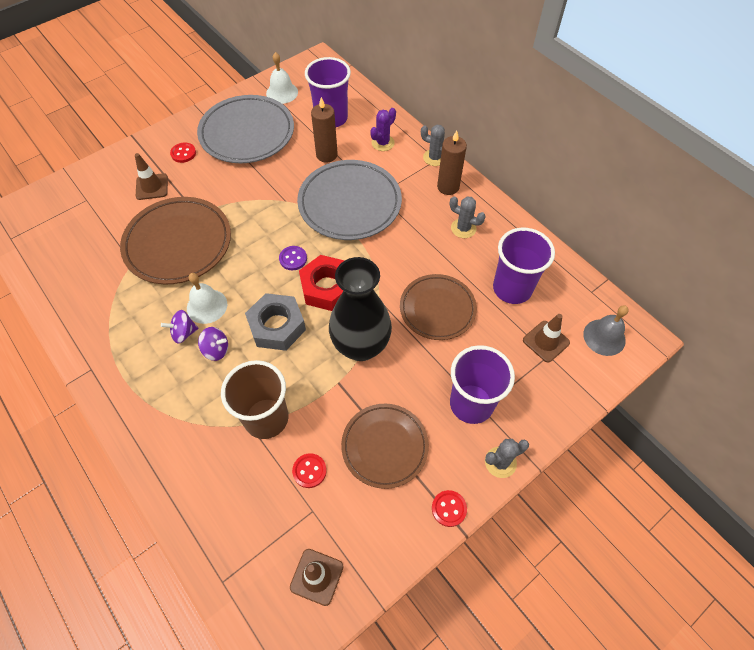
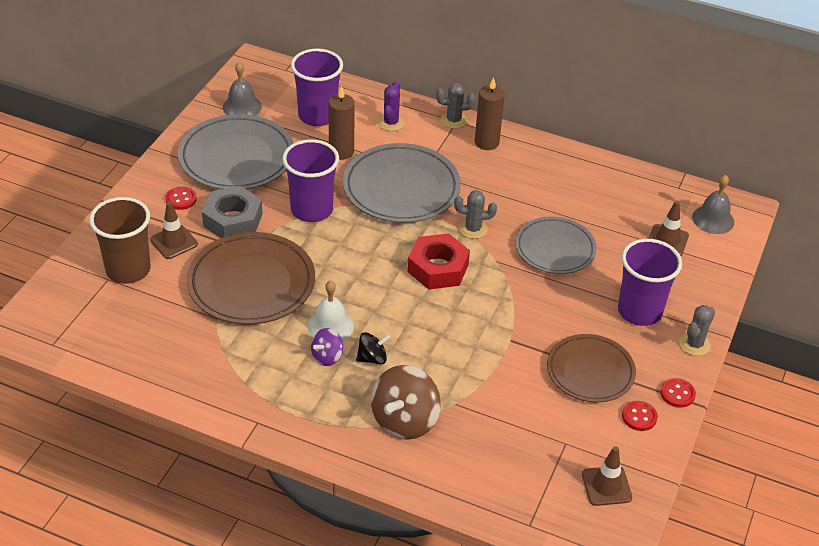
camera: 30 degrees left, 15 degrees down
(198, 421) = (404, 420): none -> brown spinning top
(216, 350) = (372, 358): purple spinning top -> black spinning top
(266, 418) = (467, 393): brown cup -> brown cup (128, 270)
(277, 326) = (415, 317): grey nut -> grey nut (233, 220)
(282, 92) = (242, 107): white bell -> grey bell
(293, 259) = (384, 255): purple button -> none
(309, 471) = (539, 416): red button -> red button (639, 417)
(361, 346) = (508, 304): black vase -> none
(437, 309) = (555, 249): brown plate -> grey plate
(463, 228) = (528, 174): grey cactus -> grey cactus (473, 229)
(512, 288) = (609, 209): purple cup -> purple cup (311, 210)

